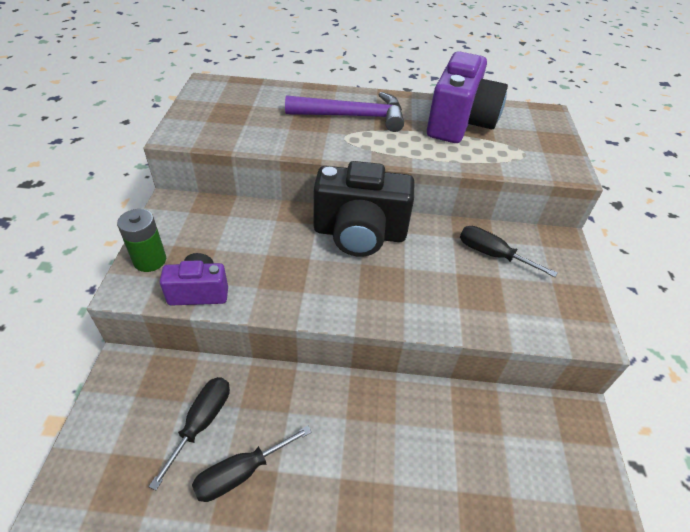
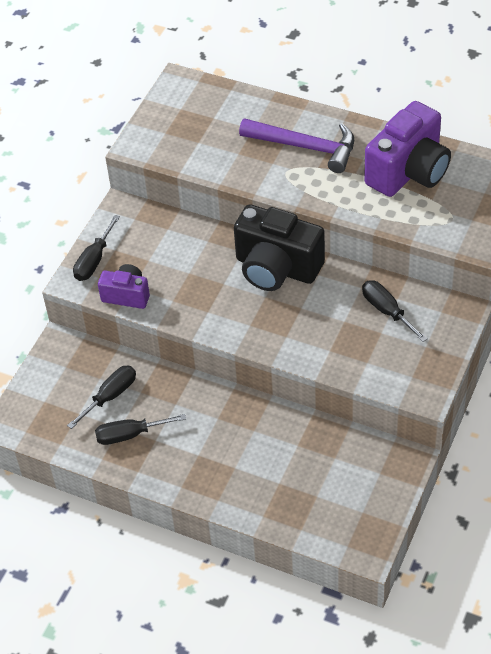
camera: 25 degrees right, 5 degrees up
(150, 260) = (94, 260): green battery -> black screwdriver

